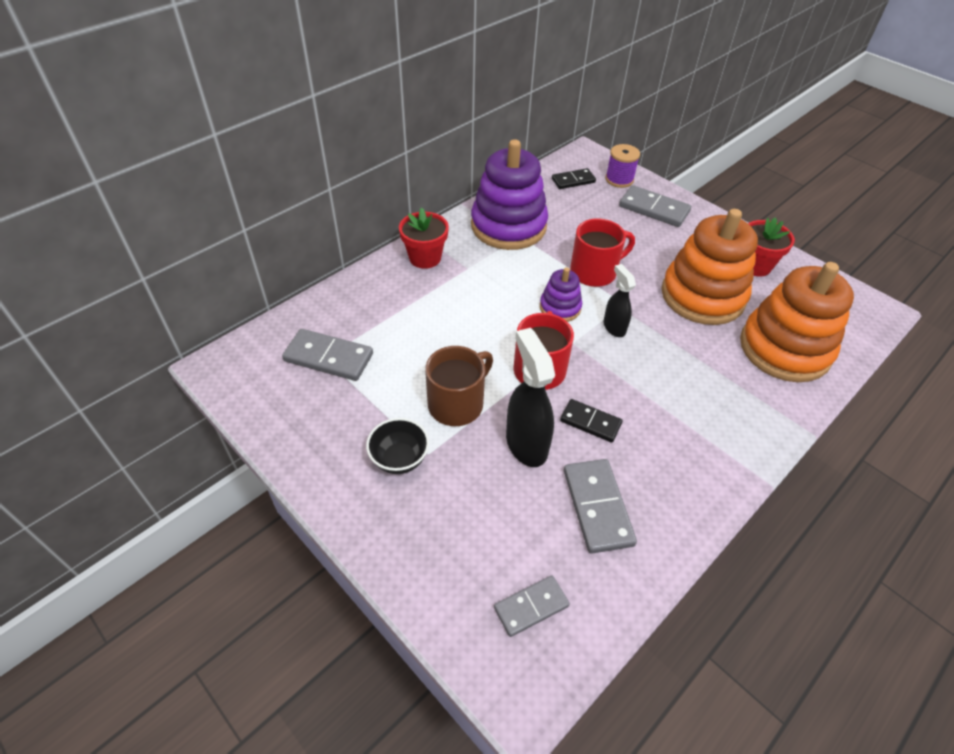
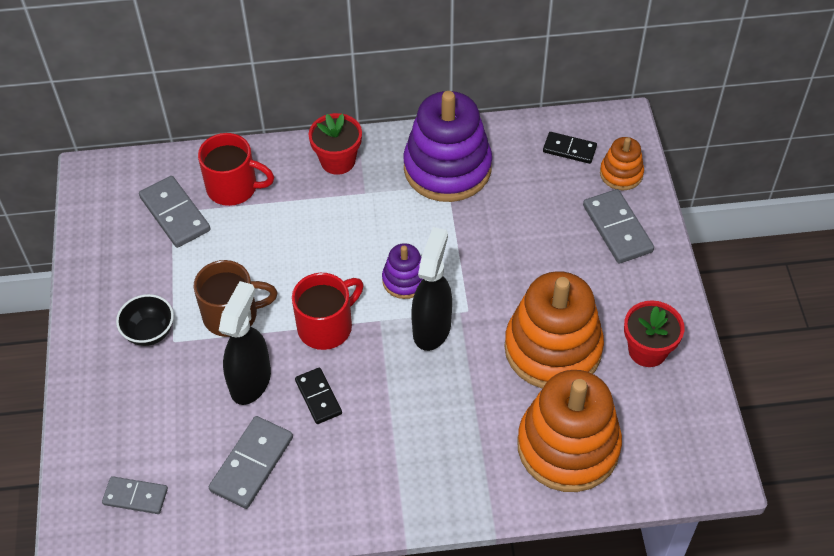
camera: 40 degrees right, 5 degrees up
(594, 272) = (476, 263): red mug -> red mug (234, 187)
(614, 327) = (432, 328): black spray bottle -> black spray bottle, size x1.68
(619, 179) = (621, 174): purple spool -> orange stacking toy

